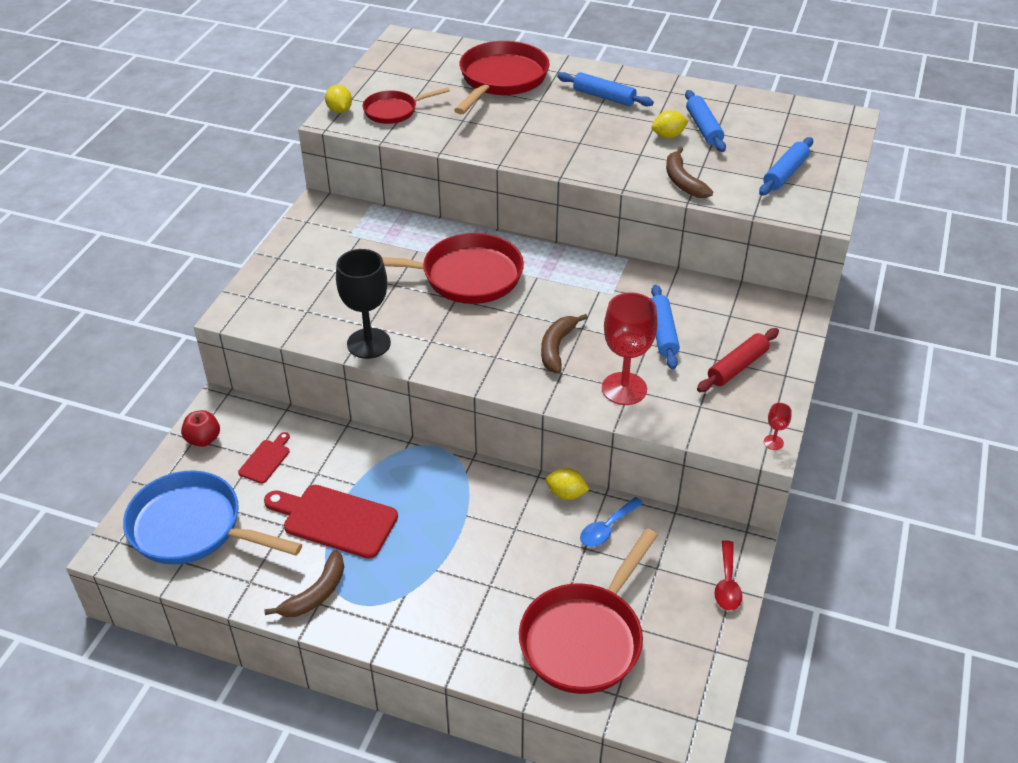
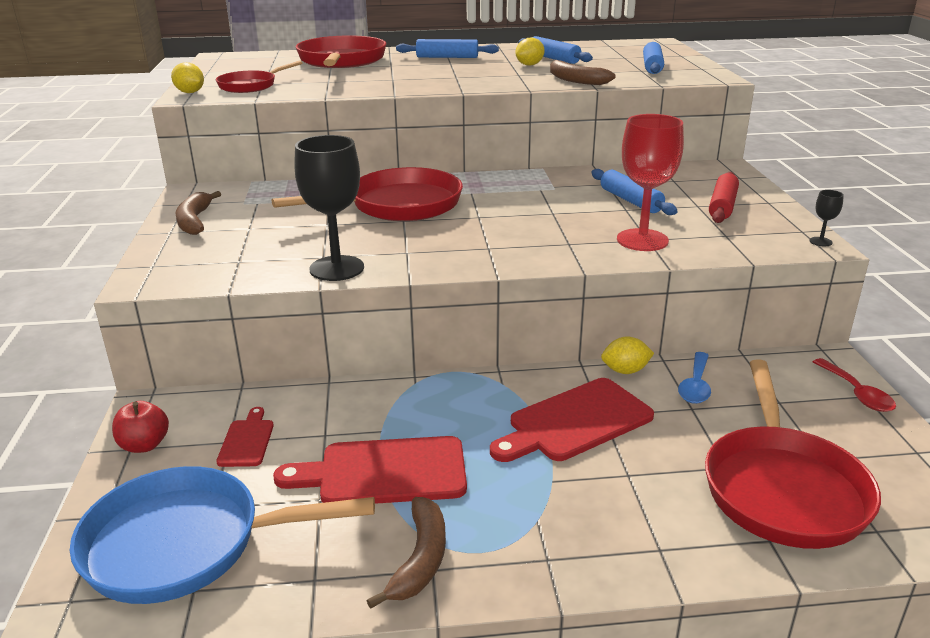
camera: 25 degrees left, 15 degrees down
(490, 527) = (575, 422): none -> red cutting board
(556, 348) = (544, 229): brown banana -> brown banana (194, 221)
(773, 442) = (820, 241): red goblet -> black goblet

